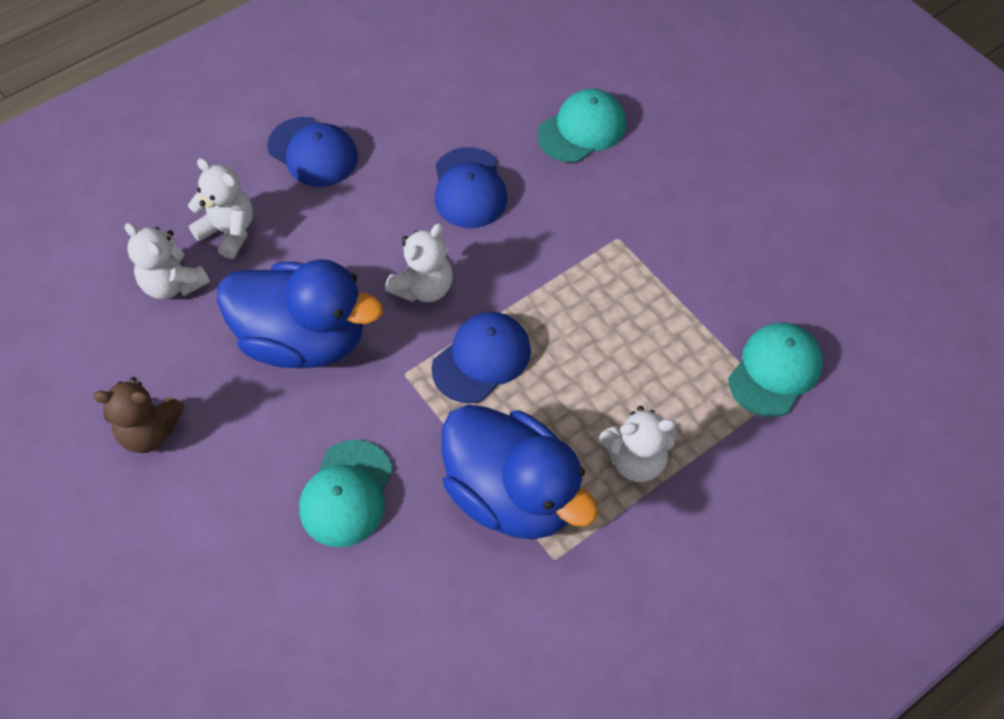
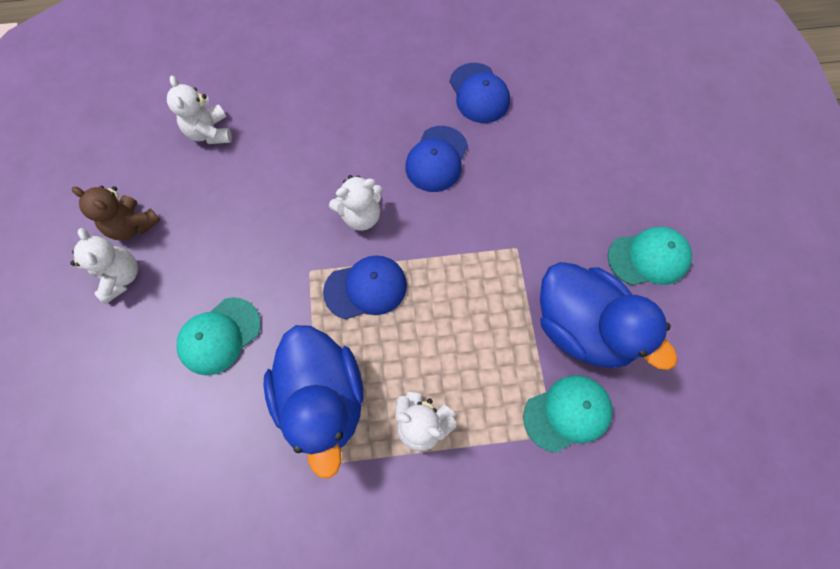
camera: 30 degrees right, 10 degrees up
(229, 231) = (265, 113): white teddy bear -> white teddy bear (121, 277)
(304, 339) = (262, 212): blue duck -> blue duck (583, 327)
(313, 152) = (352, 83): blue cap -> blue cap (479, 93)
(582, 129) = (543, 153): turquoise cap -> turquoise cap (648, 258)

